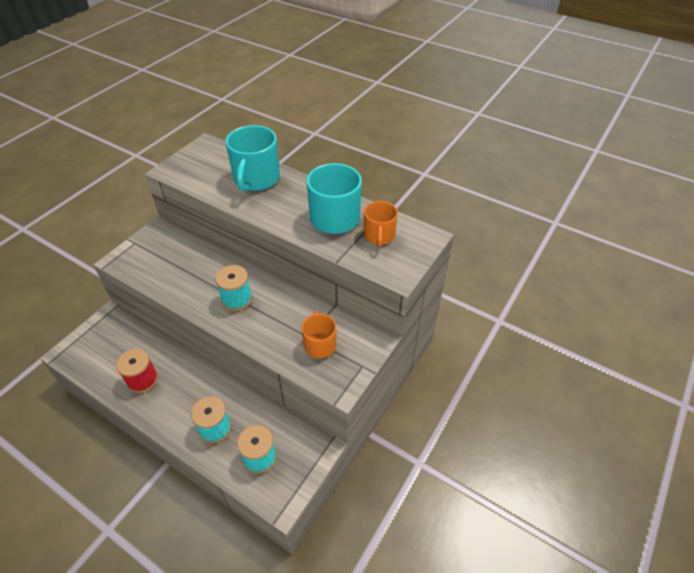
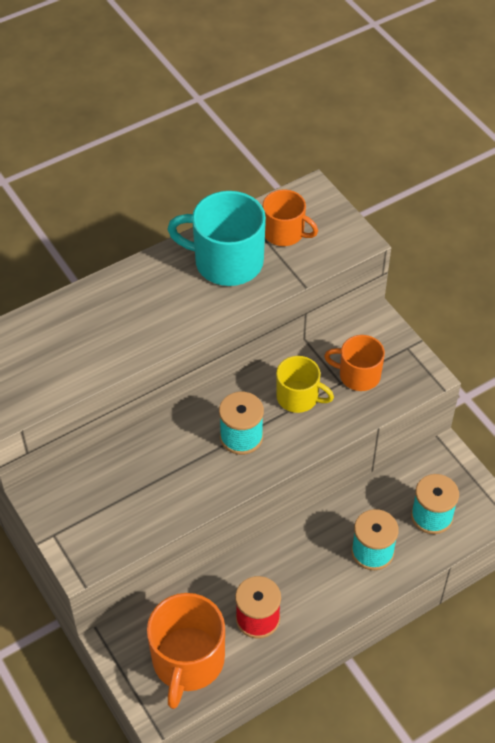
camera: 65 degrees left, 5 degrees up
(104, 355) = (188, 660): none -> orange mug
(256, 178) = (95, 316): turquoise mug -> none
(283, 317) = (298, 397): none -> yellow mug

